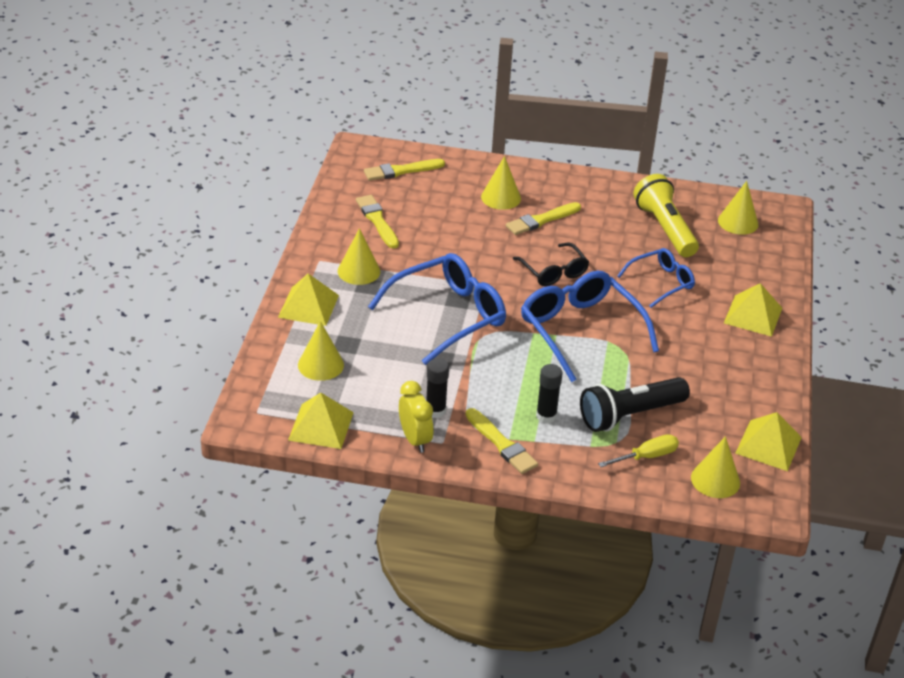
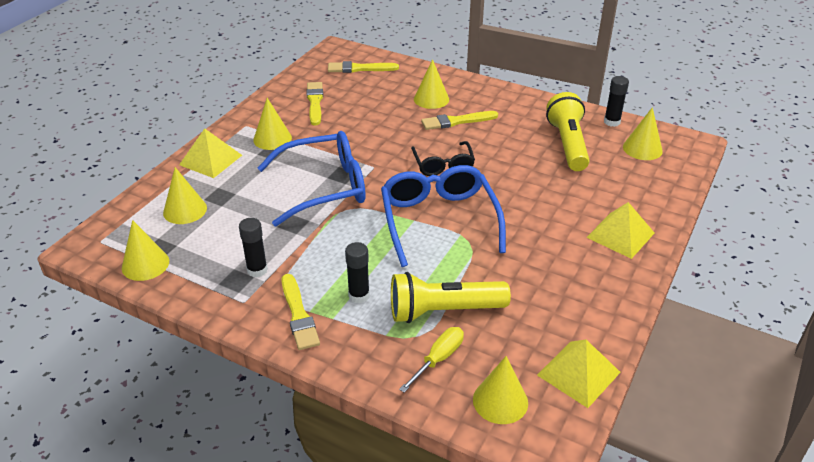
camera: 20 degrees right, 0 degrees up
(321, 426) = (145, 264): yellow pyramid -> yellow cone
(415, 439) = (219, 294): yellow clock -> none
(629, 415) = (443, 311): black flashlight -> yellow flashlight
(647, 456) = (439, 358): yellow screwdriver -> yellow screwdriver turned 45 degrees counterclockwise
(661, 282) = (541, 190): blue glasses -> none
(697, 196) = (612, 122): none -> black glue stick

